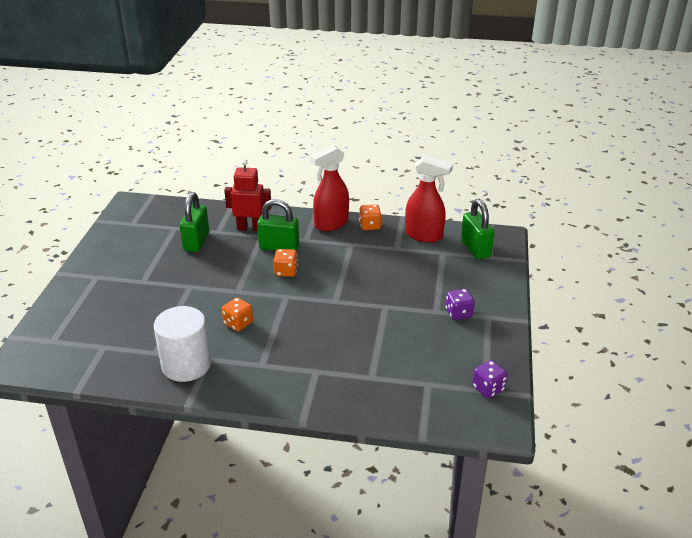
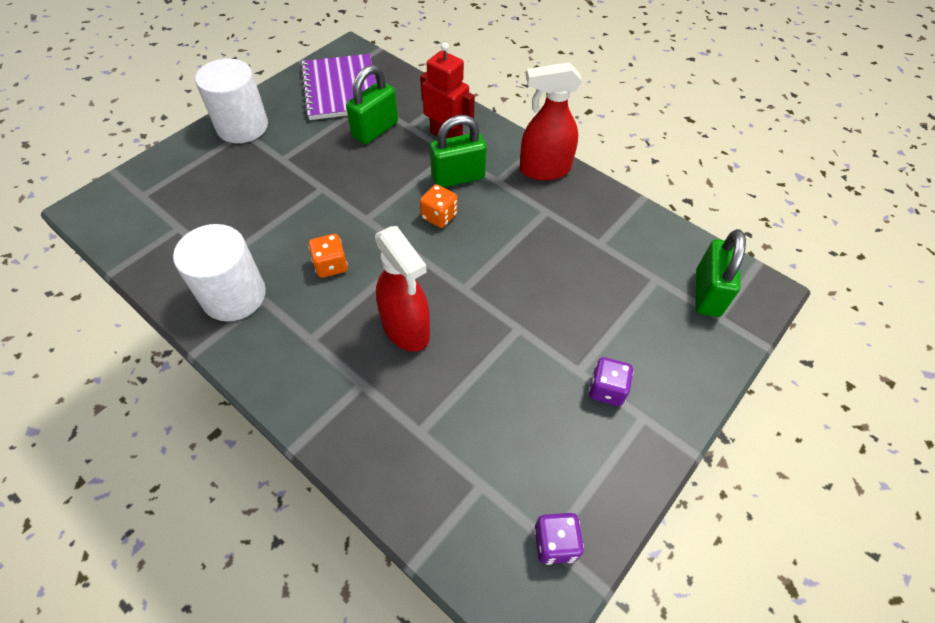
camera: 30 degrees right, 20 degrees up
(92, 274) = (242, 127): none -> white cylinder
(147, 227) = (341, 89): none -> purple notebook
(279, 247) = (458, 177): green padlock -> green padlock turned 60 degrees counterclockwise
(370, 226) = (590, 193): orange dice -> none
(424, 235) = (650, 239): red spray bottle -> red spray bottle (406, 329)

